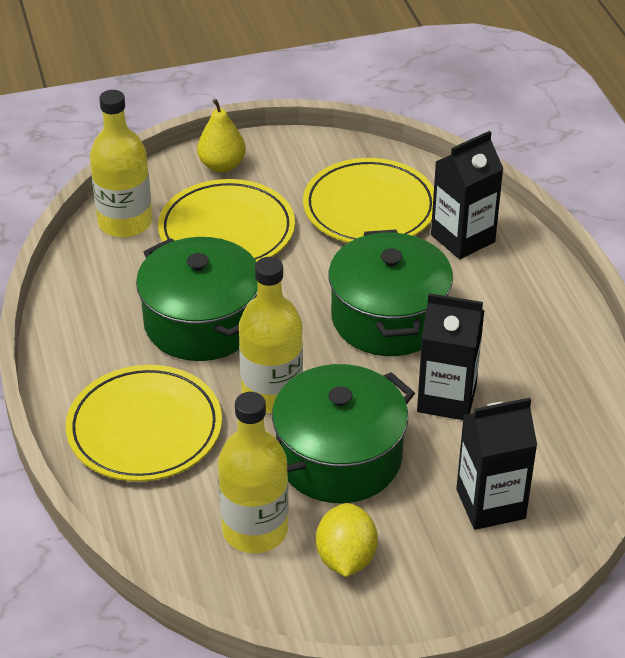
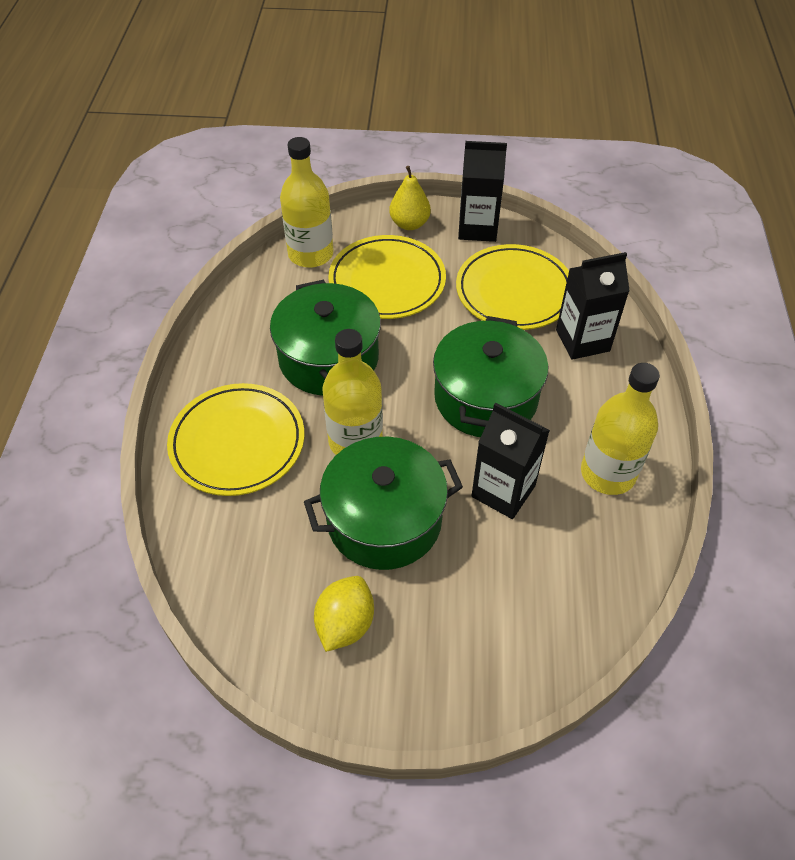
camera: 20 degrees right, 10 degrees up
(255, 530) = (281, 569): yellow bottle -> yellow bottle (608, 473)
(490, 504) = (498, 611): black carton -> black carton (477, 228)

